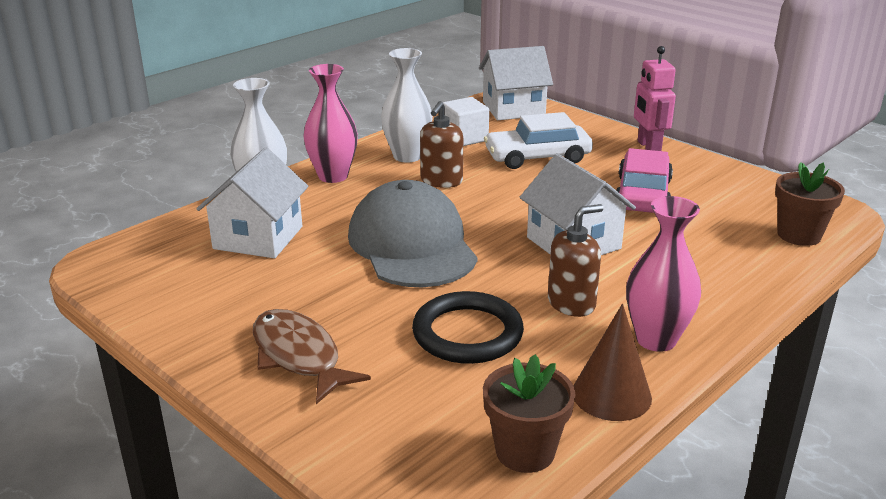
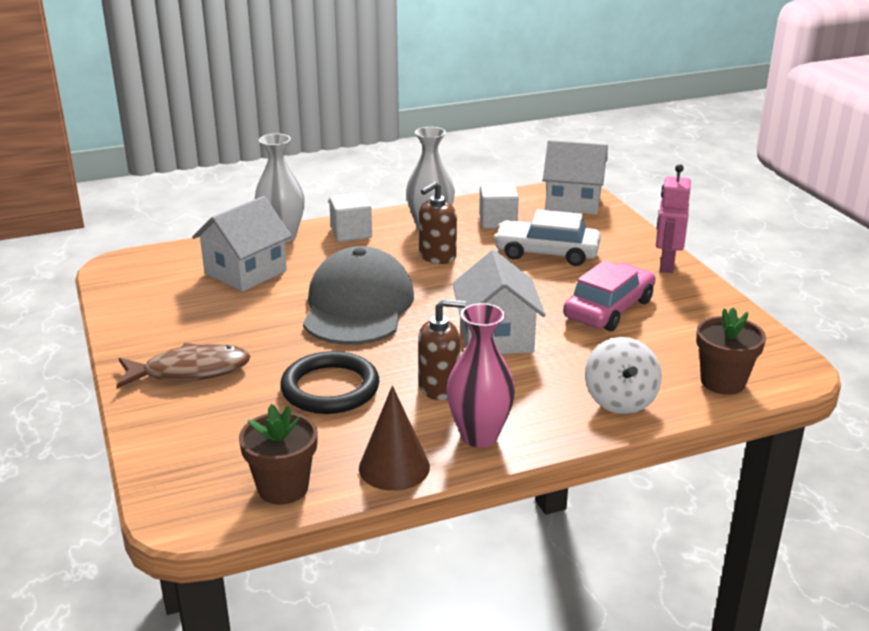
camera: 25 degrees right, 0 degrees up
(299, 356) = (190, 371): brown fish -> brown fish turned 90 degrees clockwise
(333, 176) = (351, 233): pink vase -> white cube
(738, 273) = (620, 400): none -> white spinning top

